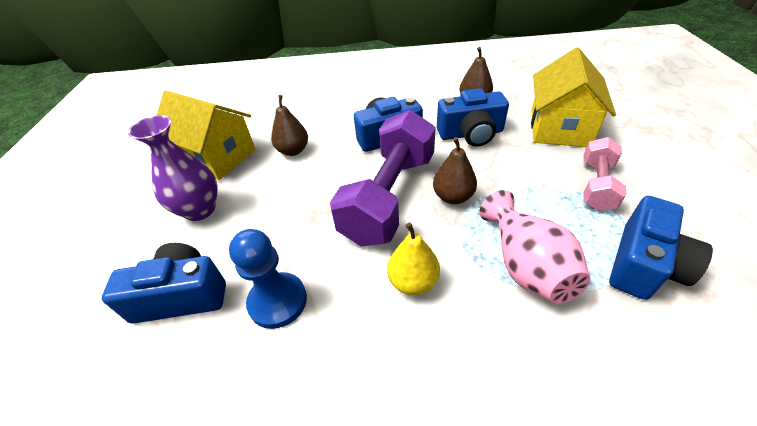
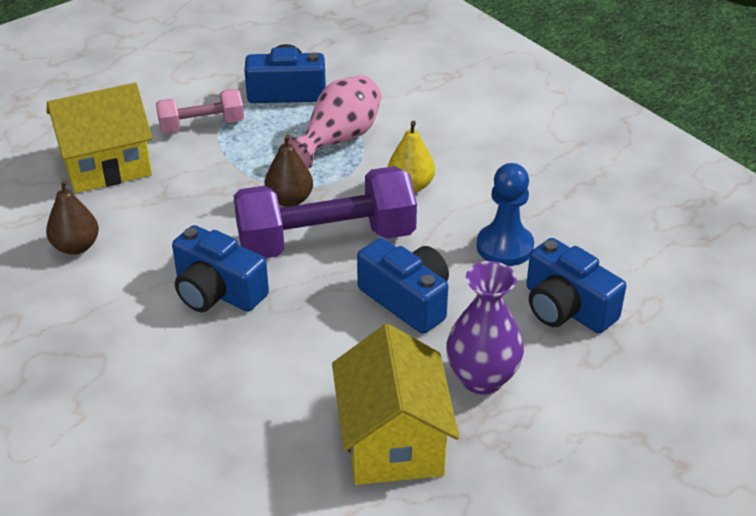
camera: 130 degrees left, 5 degrees down
(293, 151) = (315, 365): brown pear -> none
(471, 134) = (163, 224): blue camera -> blue camera (407, 300)

